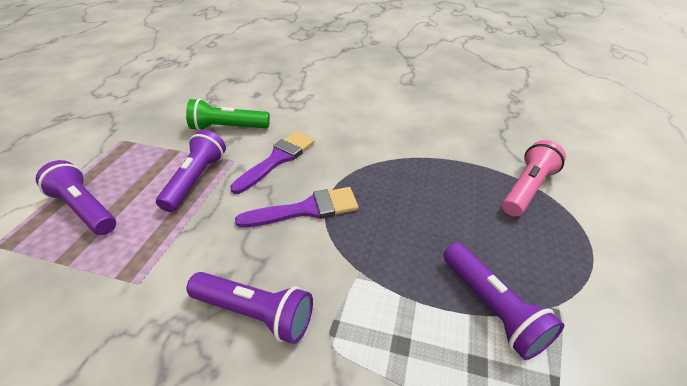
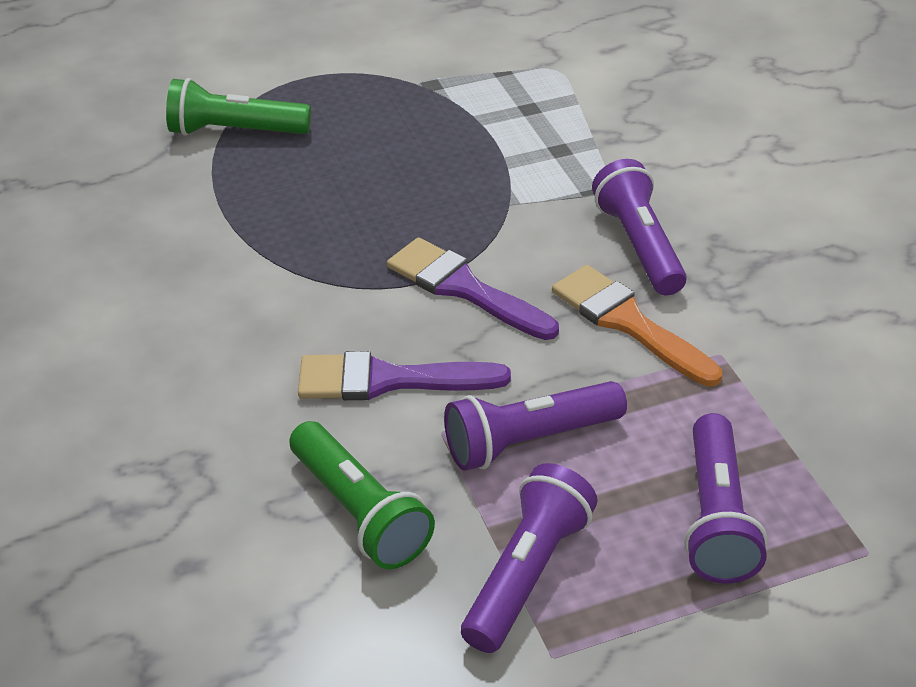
camera: 125 degrees left, 0 degrees up
(207, 258) = (628, 323): none -> orange brush
(491, 307) = (460, 115): purple flashlight -> purple flashlight (526, 573)
(527, 189) = (235, 131): pink flashlight -> green flashlight

